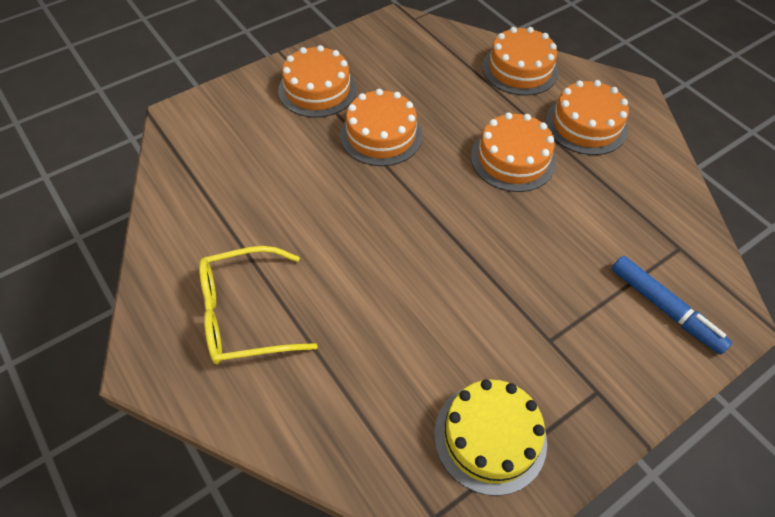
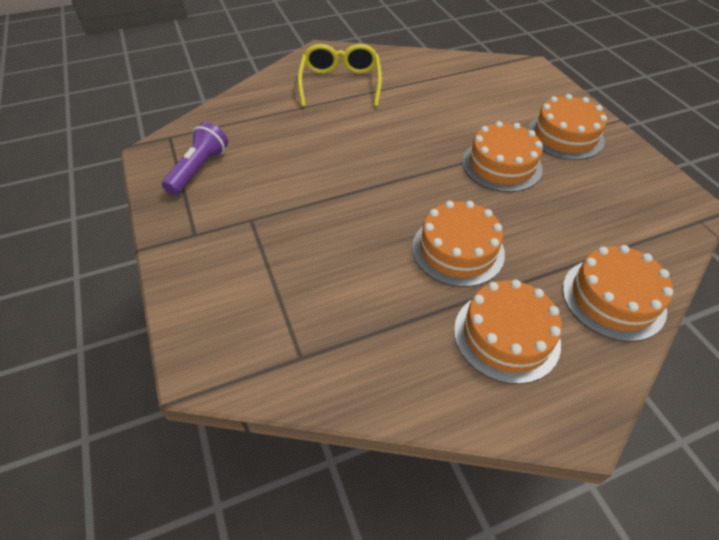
camera: 105 degrees right, 5 degrees down
(490, 437) = (199, 169): yellow cake -> purple flashlight
(664, 309) = (239, 311): blue marker -> none

